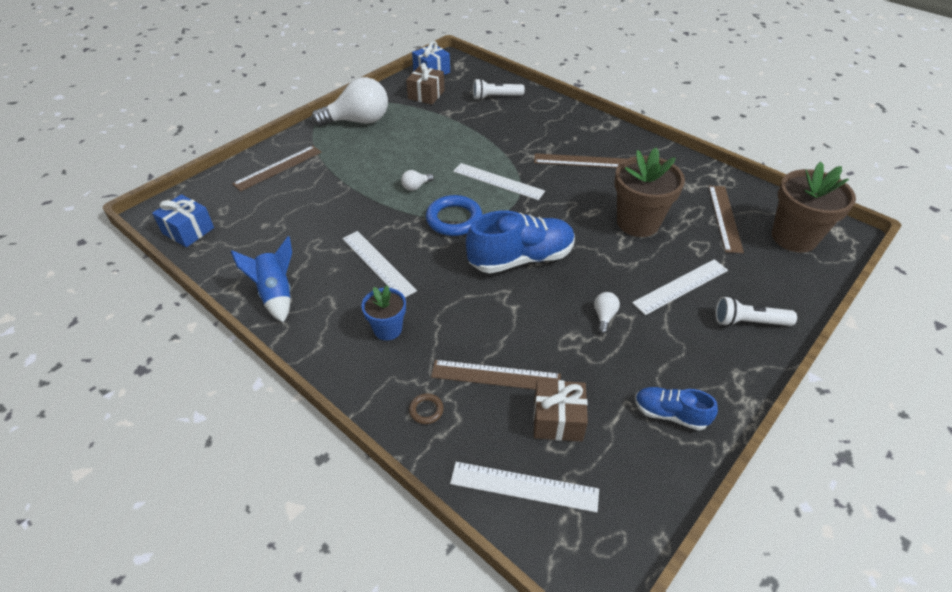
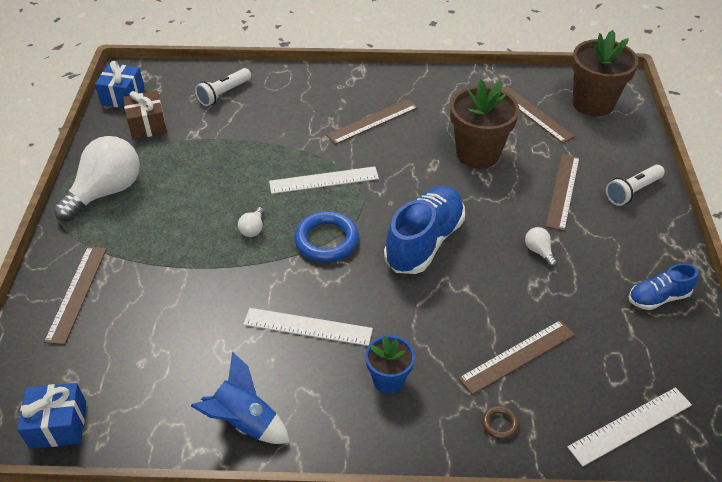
camera: 40 degrees left, 0 degrees up
(558, 420) = (596, 357): brown gift -> none
(680, 286) = (563, 191): white ruler -> brown ruler

